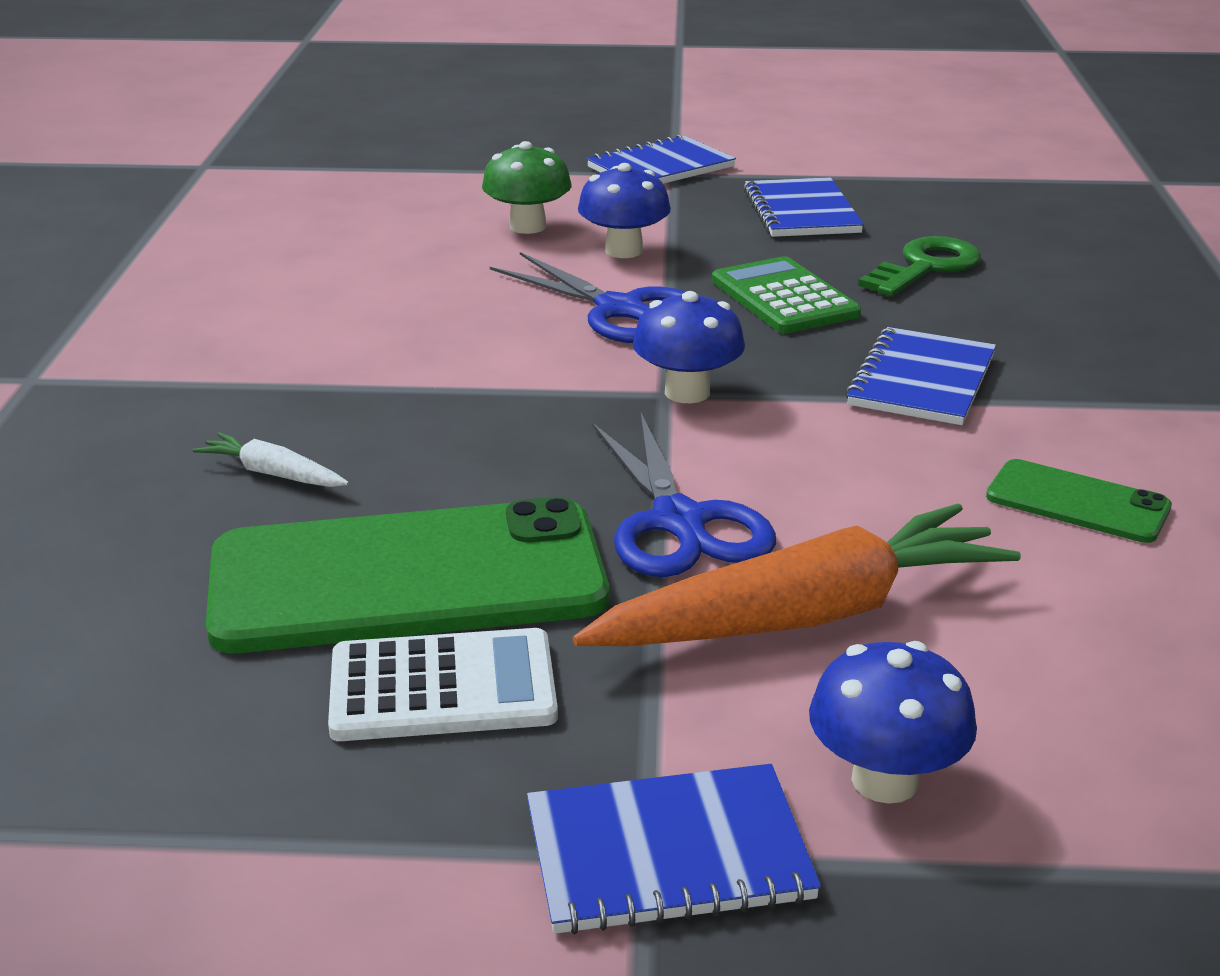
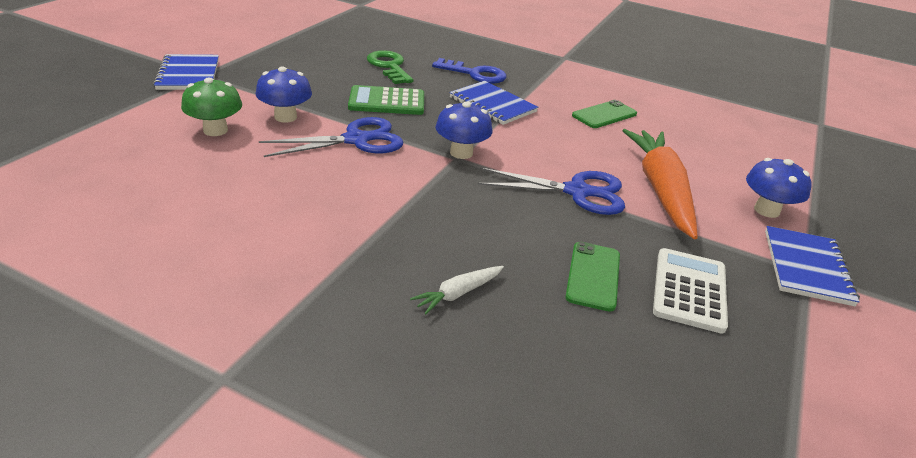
camera: 70 degrees left, 5 degrees up
(407, 578) = (593, 276): green phone -> green phone, size x0.47
(801, 212) = (297, 66): blue notebook -> none
(1034, 338) = (475, 74): none -> blue key

